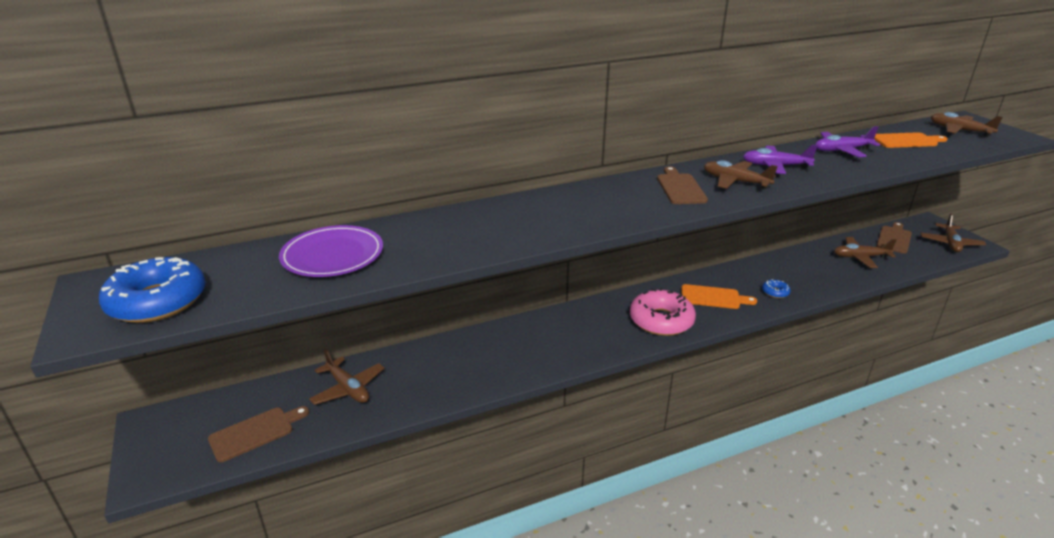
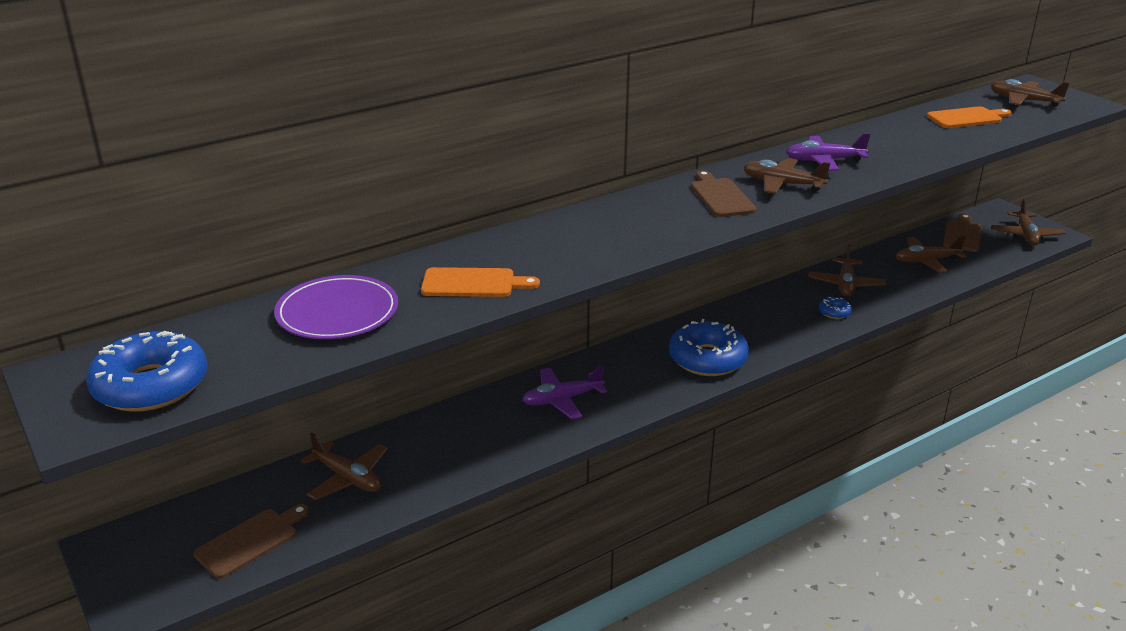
camera: 10 degrees left, 0 degrees up
(661, 320) = (707, 359): pink donut -> blue donut
(713, 297) = (763, 325): orange cutting board -> orange cutting board (473, 283)
(788, 270) = (845, 284): none -> brown plane
(842, 150) = (896, 135): purple plane -> purple plane (562, 400)

